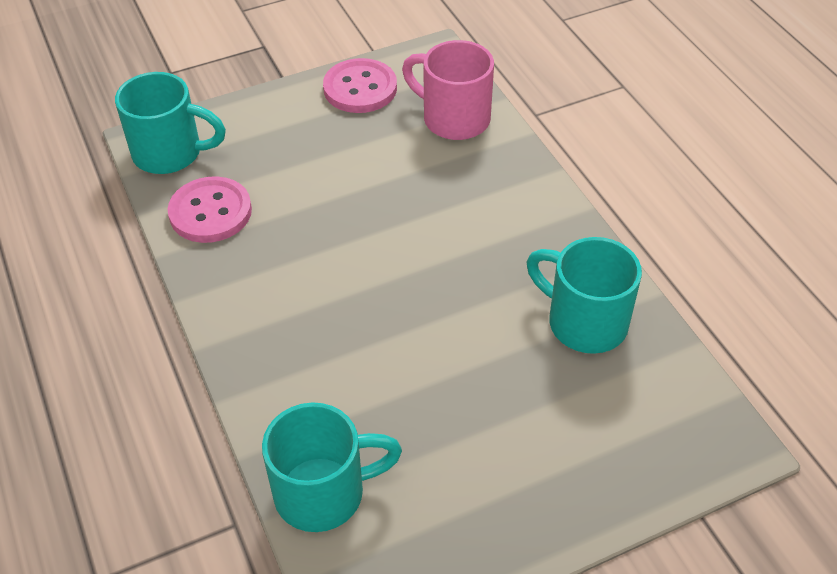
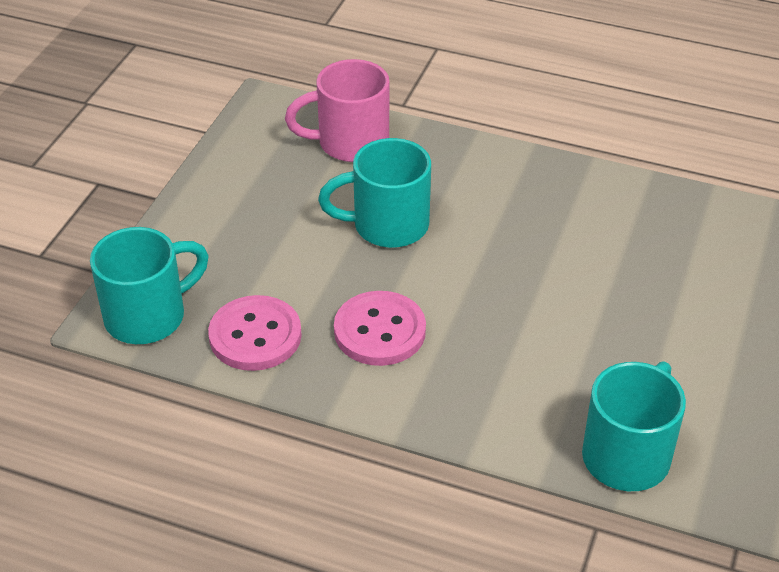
camera: 45 degrees left, 5 degrees down
(360, 88) = (241, 165): pink button -> pink button (379, 331)
(584, 322) = (633, 221): turquoise mug -> turquoise mug (387, 225)

